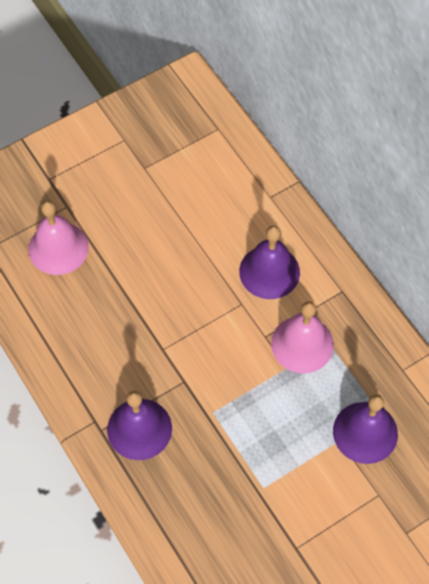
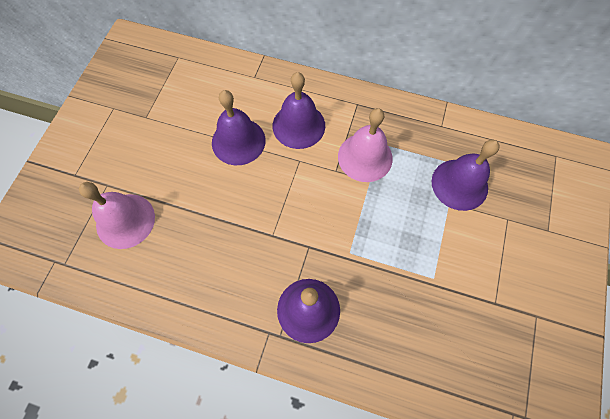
camera: 40 degrees left, 5 degrees up
(204, 247) = (238, 141): none -> purple bell

